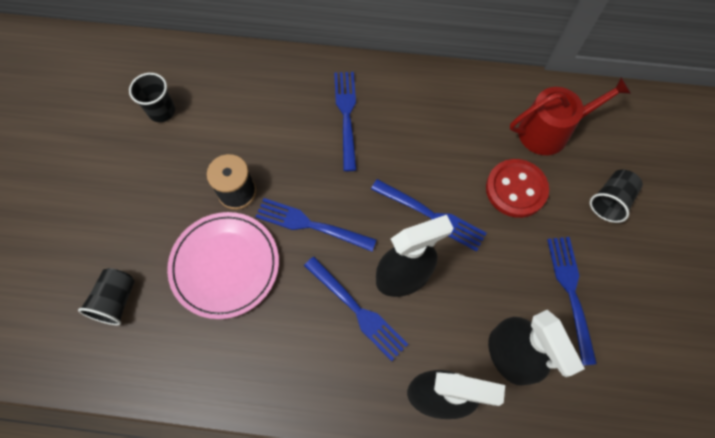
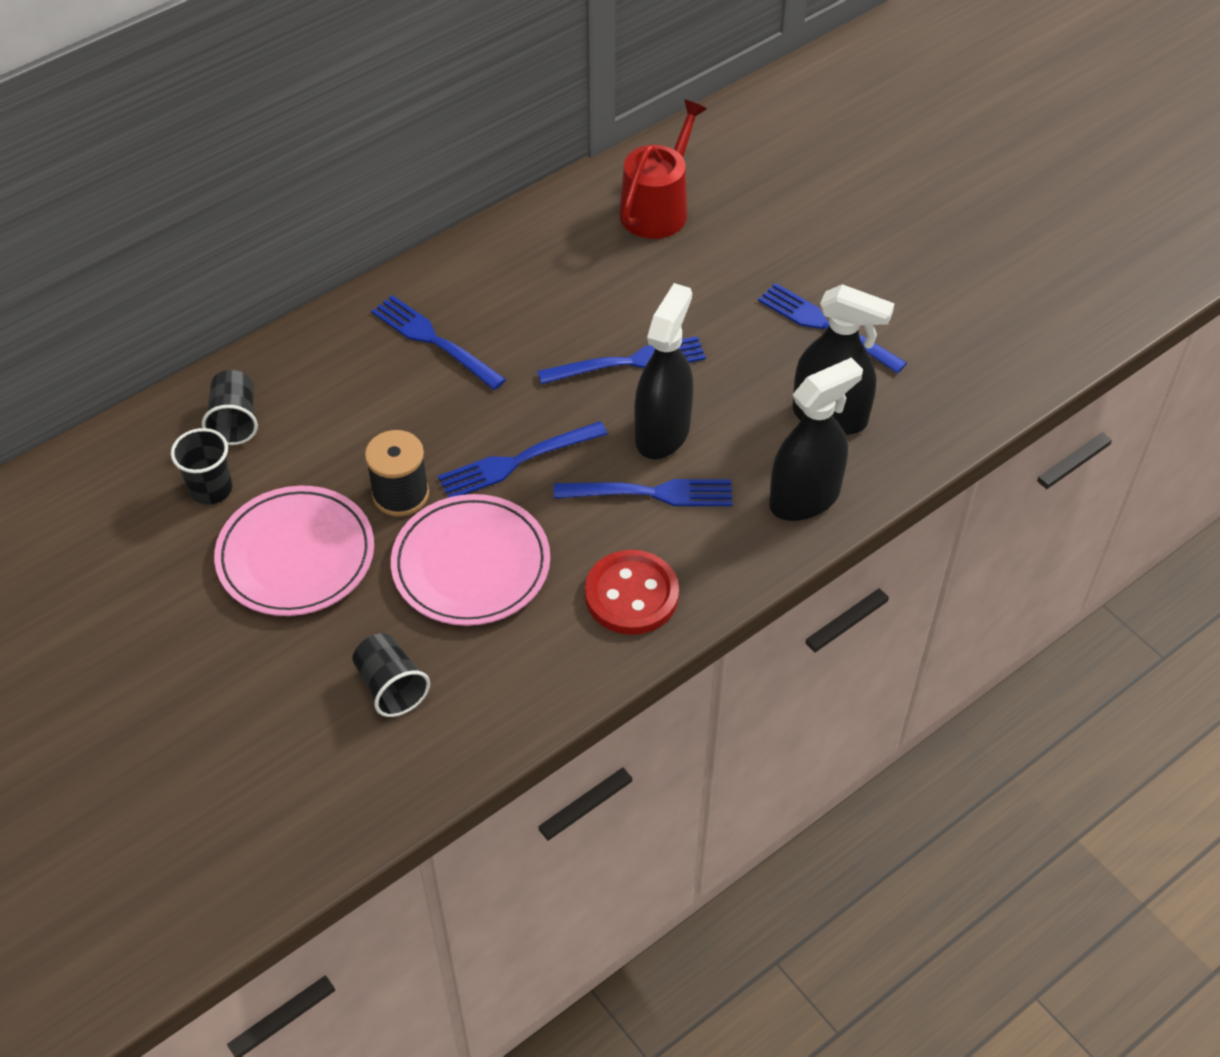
camera: 45 degrees left, 15 degrees down
(156, 183) = (296, 555): none -> pink plate
(516, 189) = (682, 281): red button -> red button (631, 595)
(610, 201) = (779, 228): black cup -> black cup (235, 421)

